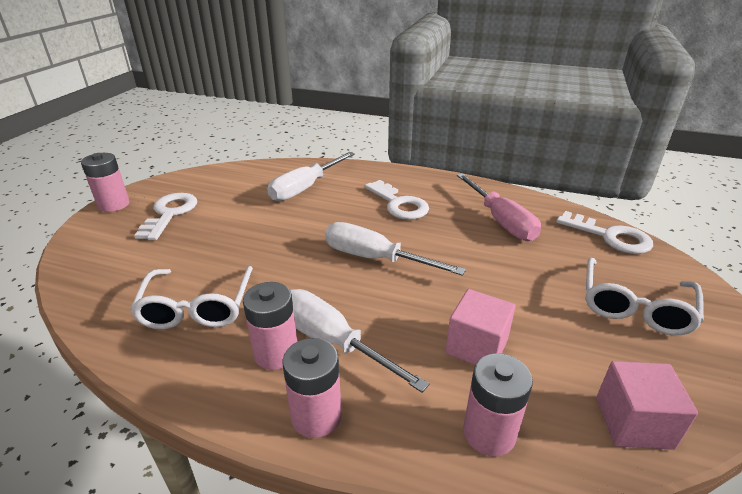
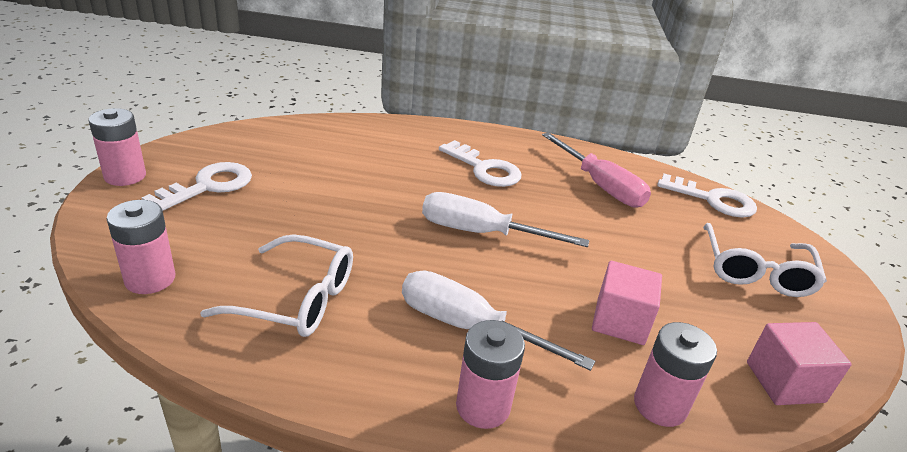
camera: 15 degrees left, 0 degrees up
(169, 214) = (208, 186): white key -> white key turned 45 degrees clockwise
(197, 307) = (296, 299): white glasses -> white glasses turned 60 degrees counterclockwise
(276, 353) = (412, 344): pink battery -> pink battery (150, 279)
(305, 188) = (367, 151): white screwdriver -> none

